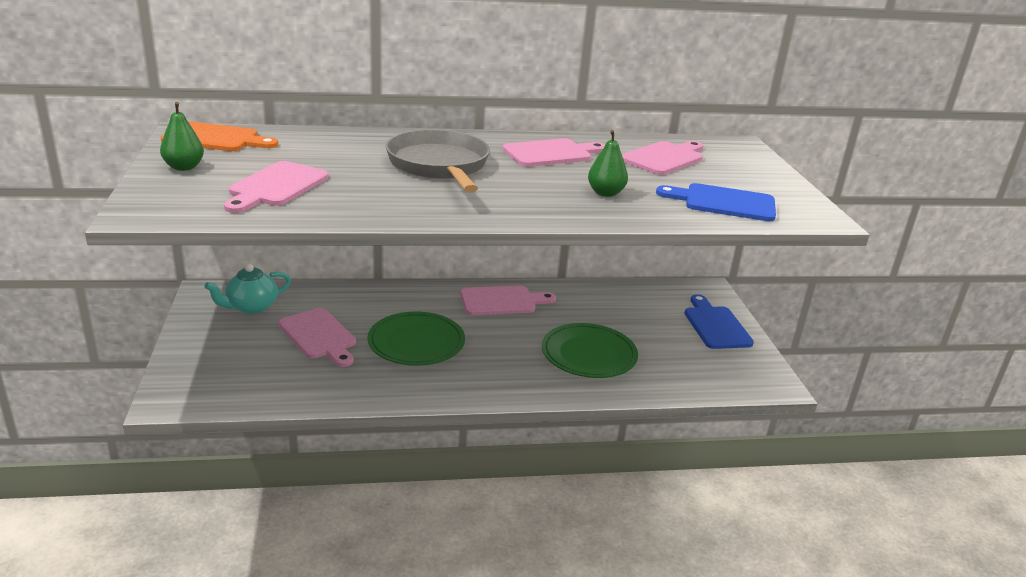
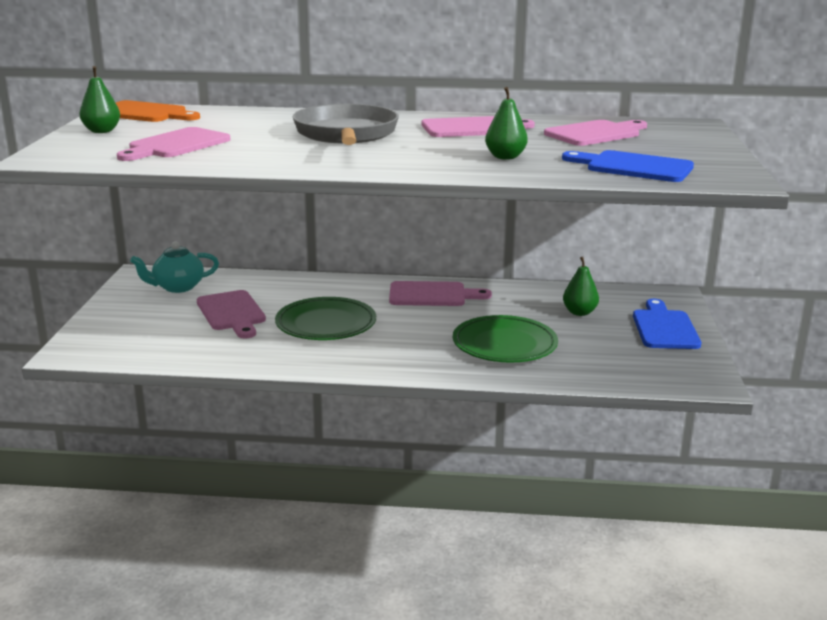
camera: 15 degrees right, 5 degrees down
(639, 313) = (579, 312): none -> green pear

